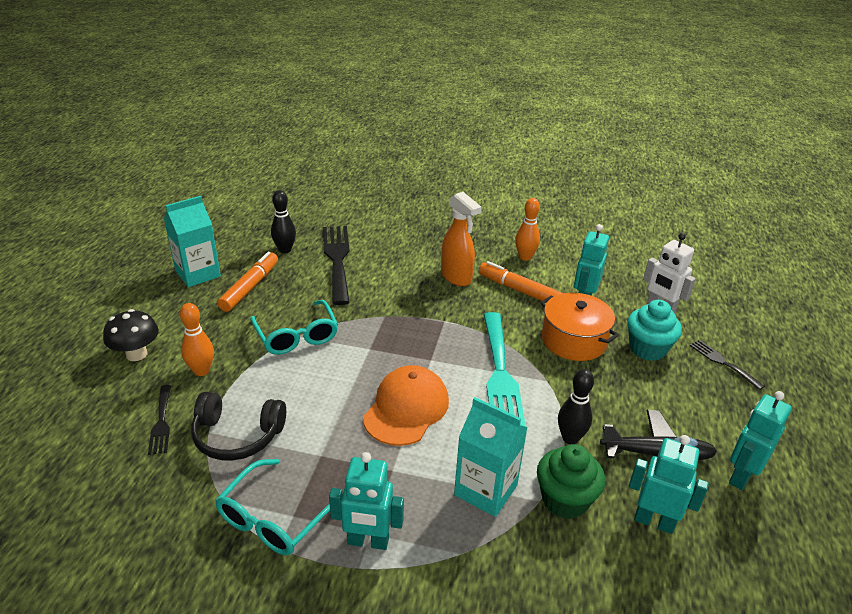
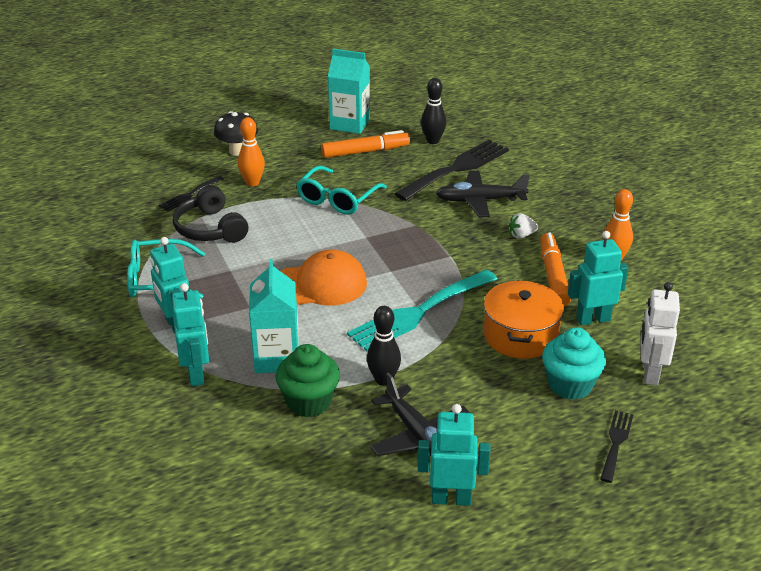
camera: 55 degrees right, 0 degrees up
(392, 271) = (480, 201): none -> black plane
(456, 277) = (521, 235): orange spray bottle -> white strawberry
(654, 521) = (336, 459): turquoise robot -> turquoise robot (197, 374)

